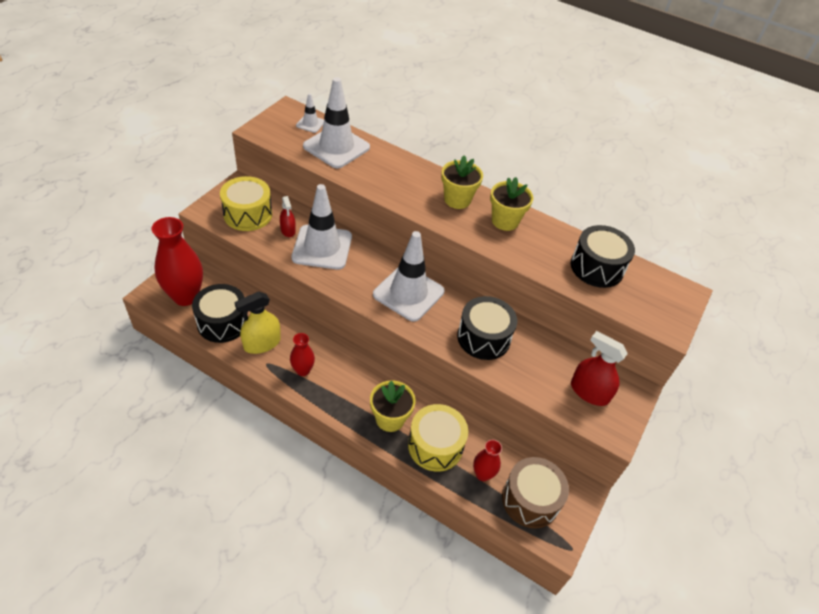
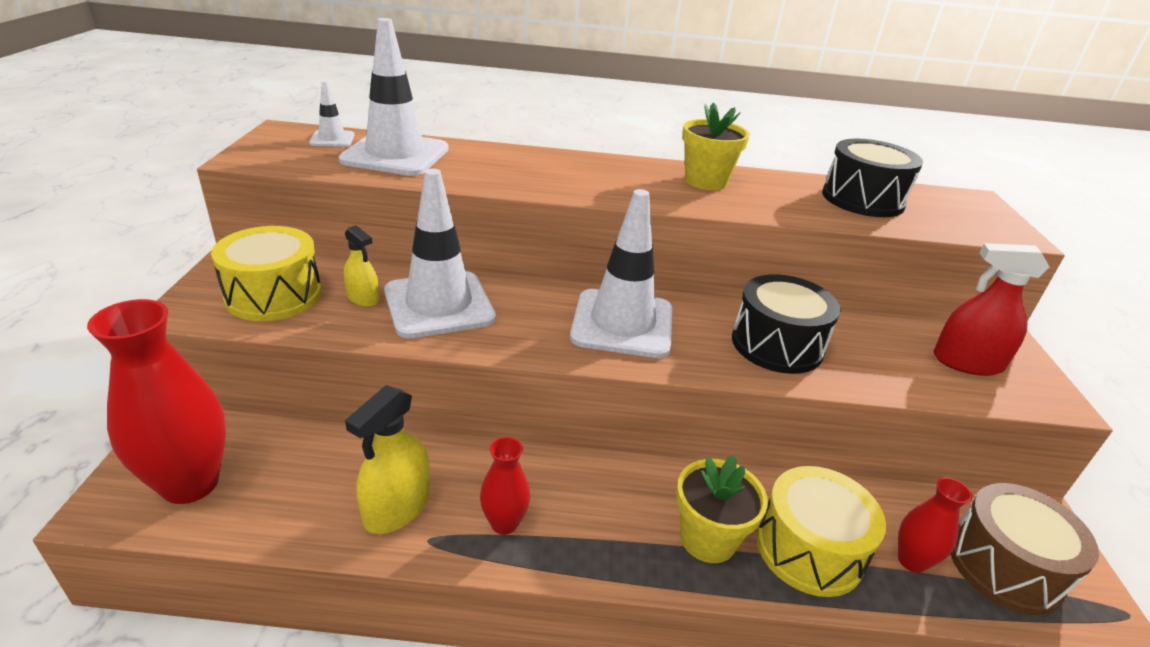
camera: 25 degrees left, 15 degrees down
(222, 322) = (296, 501): black drum -> none
(288, 230) = (363, 298): red spray bottle -> yellow spray bottle
(457, 200) = (623, 174): yellow flower pot -> none

